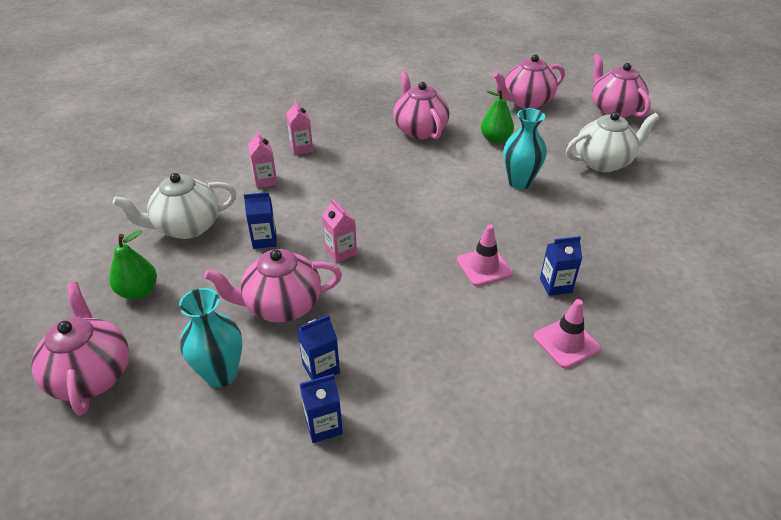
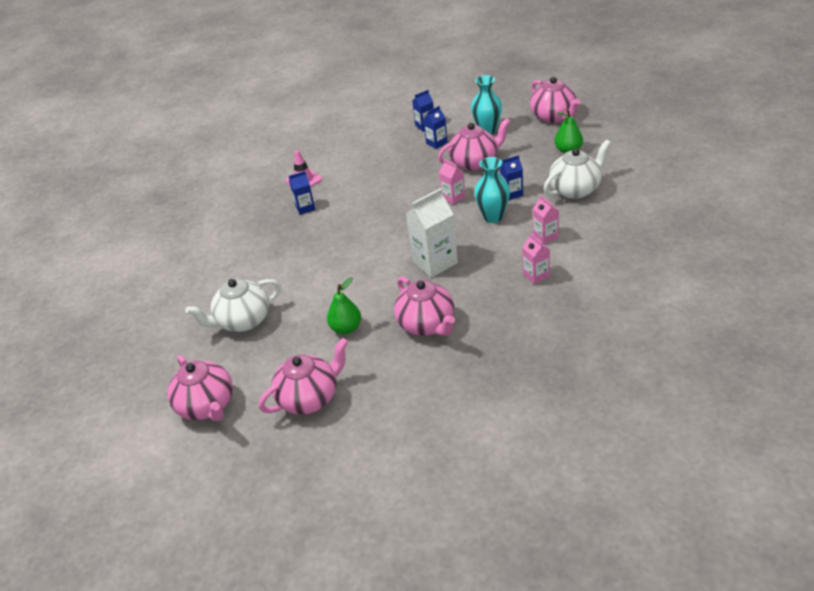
camera: 175 degrees right, 0 degrees up
(394, 178) = (435, 262): none -> white carton
(484, 267) = (352, 209): pink traffic cone -> none
(519, 182) = (324, 281): turquoise vase -> turquoise vase (493, 217)

